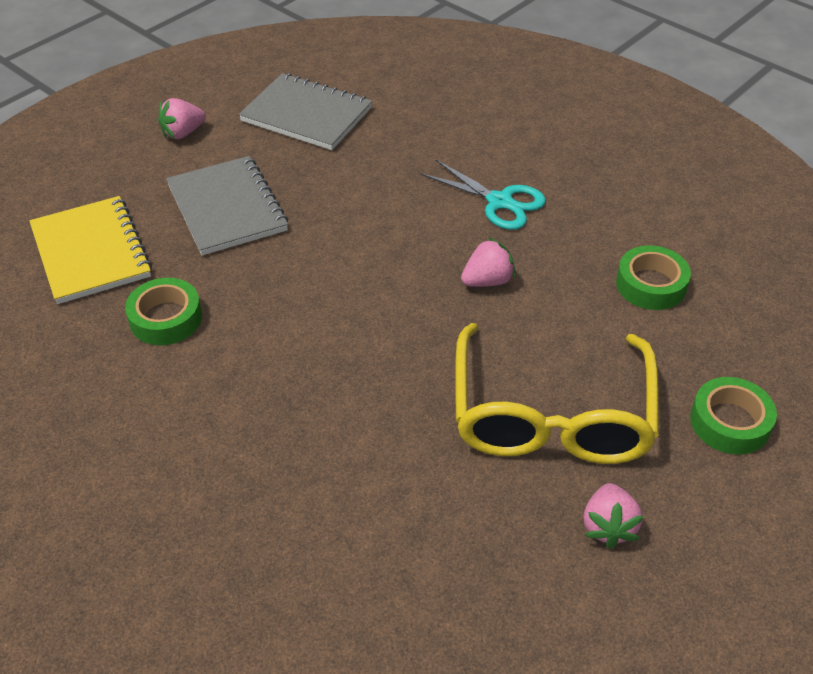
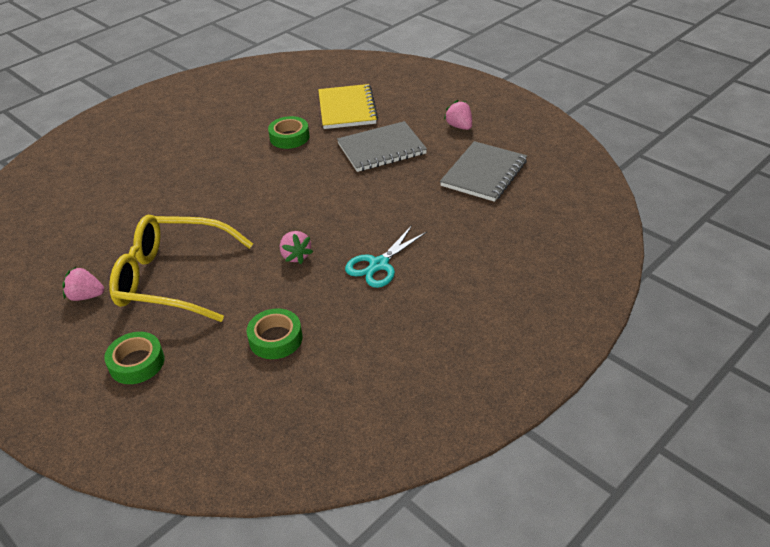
camera: 95 degrees right, 5 degrees down
(91, 252) = (347, 109): yellow notebook -> yellow notebook turned 75 degrees counterclockwise

